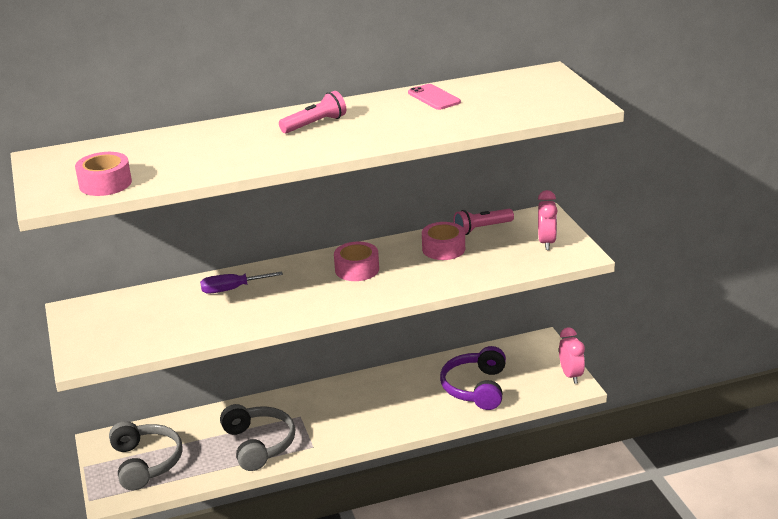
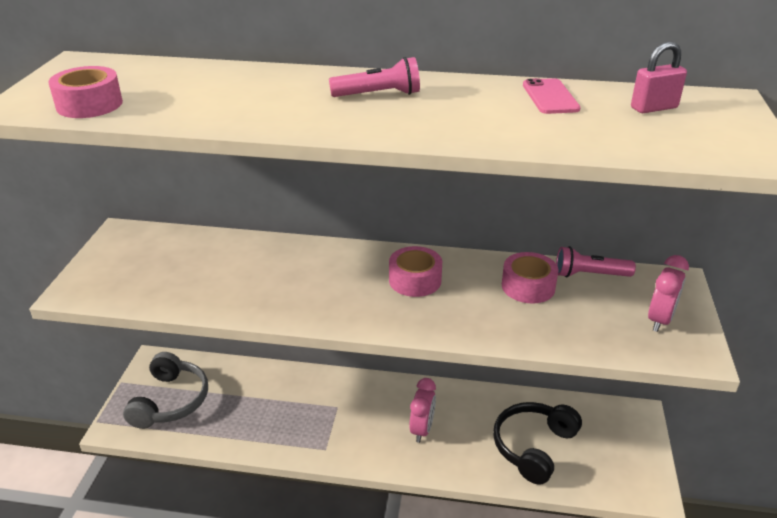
camera: 25 degrees right, 5 degrees up
(232, 289) = (274, 260): purple screwdriver -> none
(258, 444) = (278, 424): grey headphones -> none
(476, 388) = (533, 447): purple headphones -> black headphones
(505, 89) = (654, 108): none -> pink padlock
(571, 375) = (652, 475): pink clock -> pink clock (422, 429)

